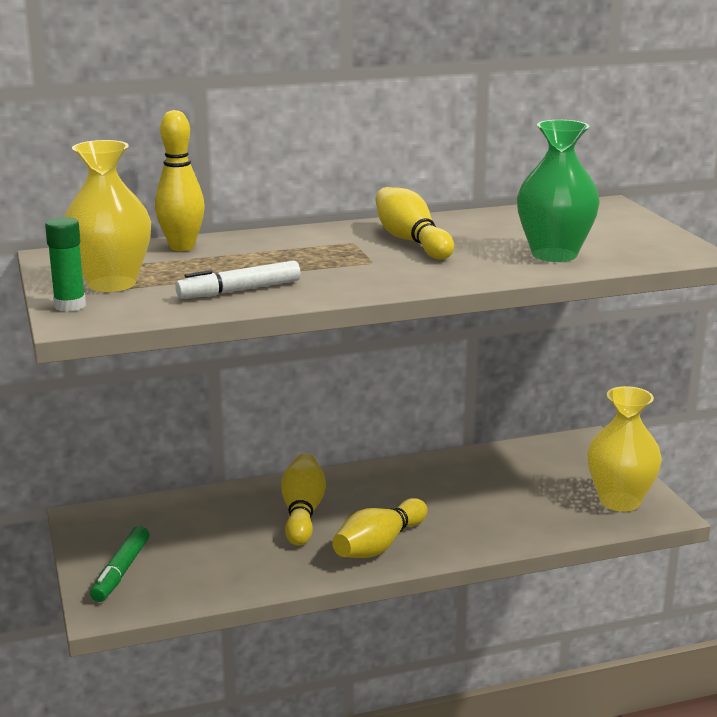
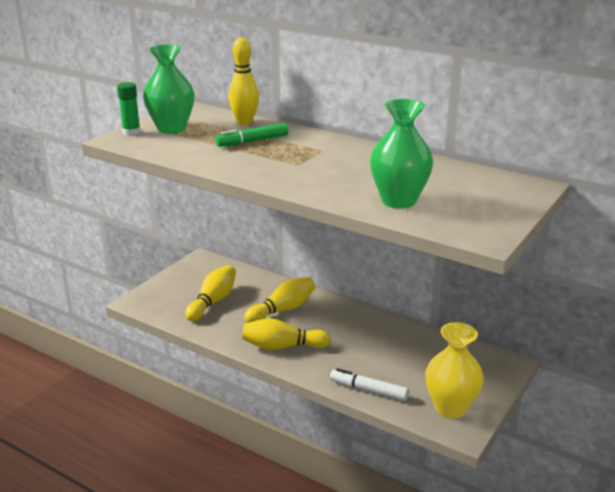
camera: 50 degrees right, 5 degrees up
(112, 283) = (171, 129): yellow vase -> green vase
(121, 571) = (170, 290): green marker -> green marker (253, 141)
(240, 290) = (203, 153): white marker -> white marker (368, 390)
(411, 241) = (349, 161): yellow bowling pin -> yellow bowling pin (213, 301)

